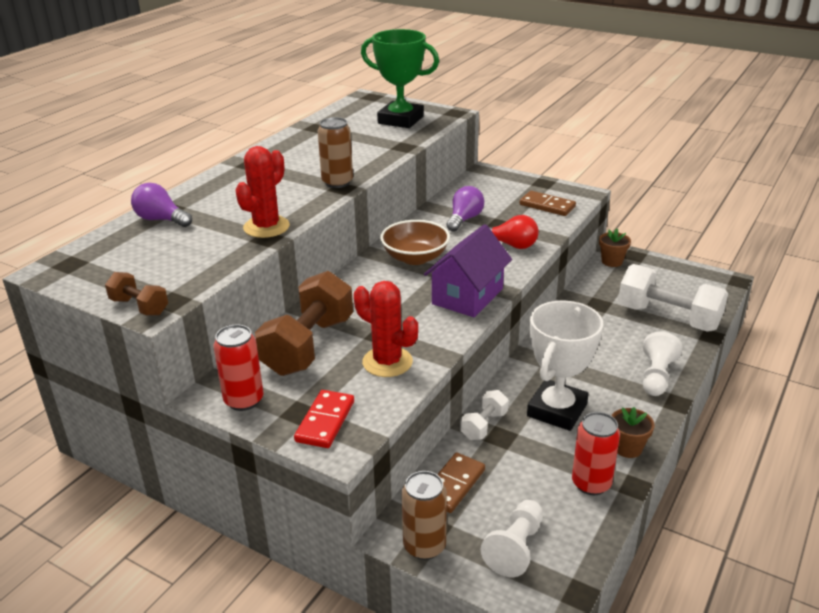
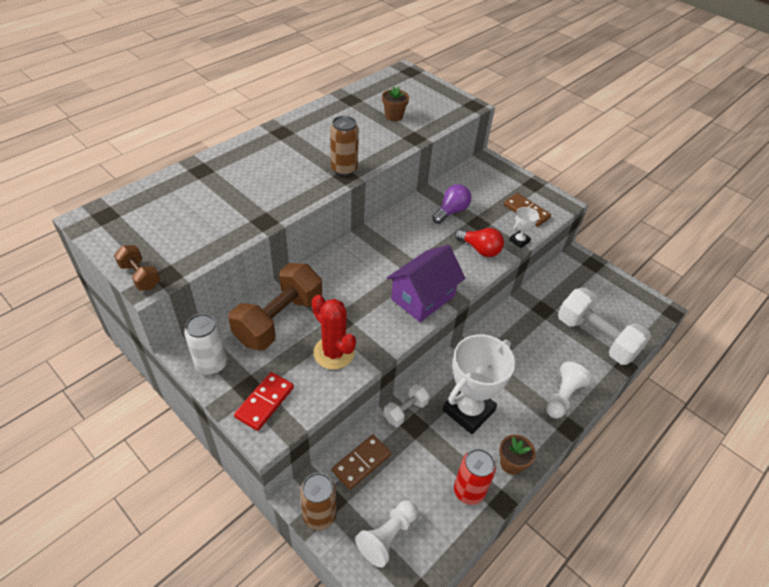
camera: 10 degrees right, 15 degrees up
(161, 220) = (190, 181): purple light bulb -> none
(244, 400) = (211, 364): red can -> white can
(266, 227) = (269, 209): red cactus -> none
(400, 120) = (424, 105): green trophy -> none
(415, 258) = (396, 245): brown bowl -> none
(551, 231) = (519, 241): none -> white trophy
(612, 261) = (571, 266): brown flower pot -> brown flower pot (394, 116)

